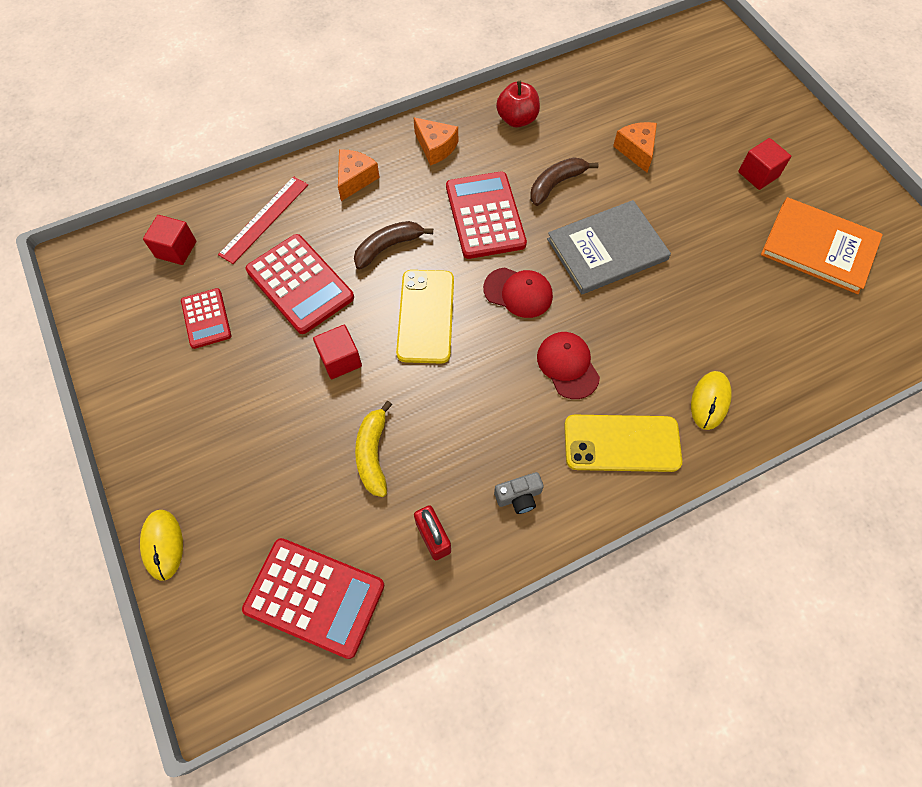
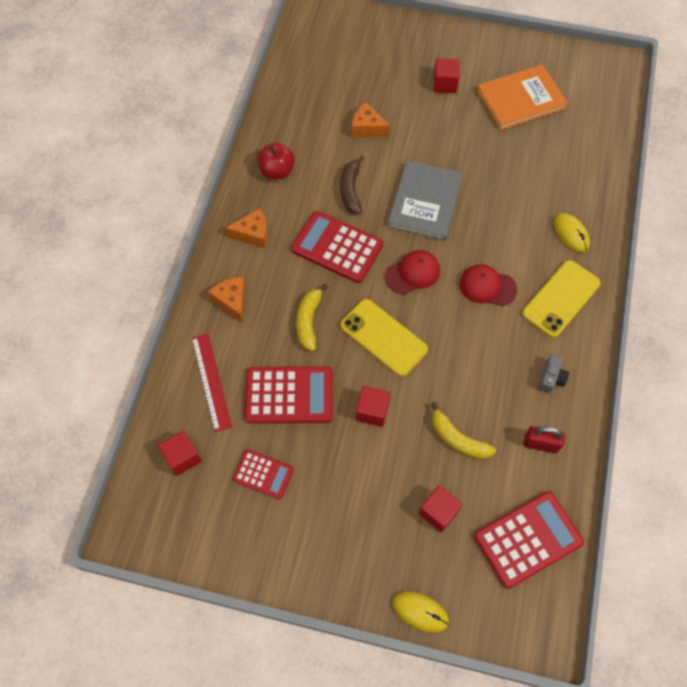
camera: 50 degrees left, 0 degrees up
(280, 490) = (438, 512): none -> red cube
(388, 247) = (309, 321): brown banana -> yellow banana

